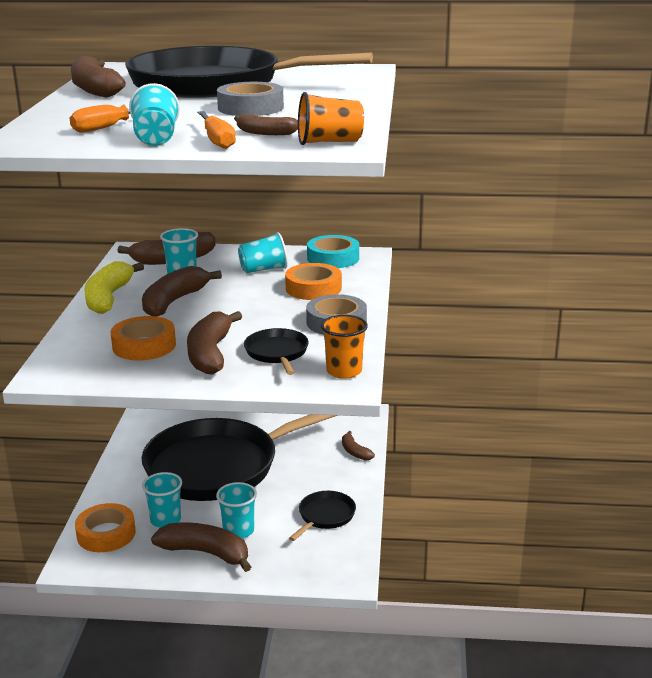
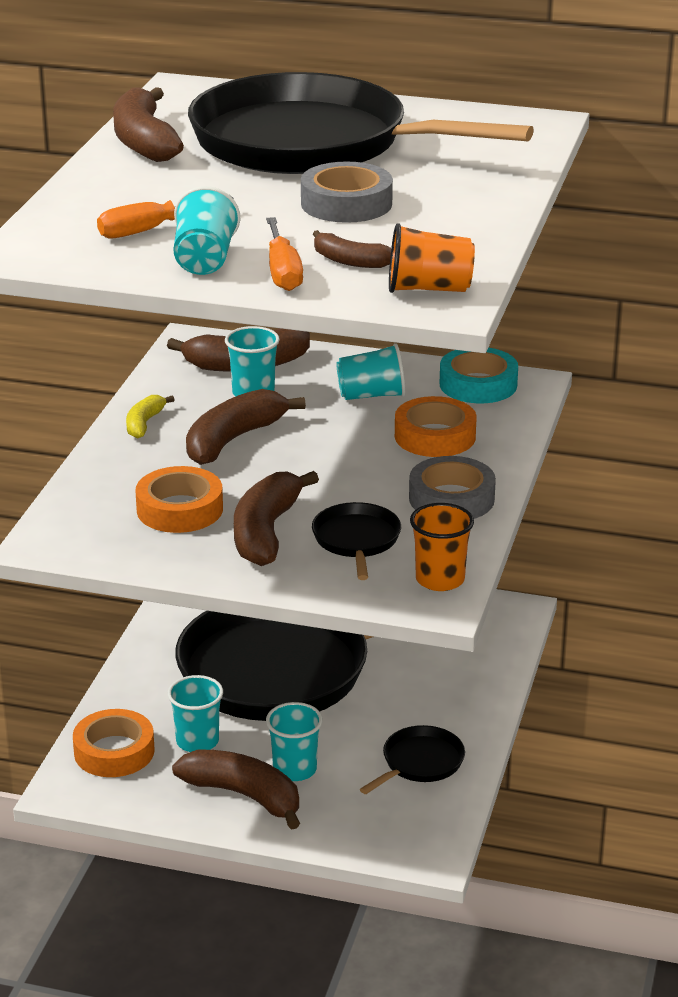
camera: 10 degrees right, 5 degrees up
(108, 297) = (144, 423): yellow banana -> yellow banana, size x0.54
(355, 452) = (486, 670): brown banana -> none

